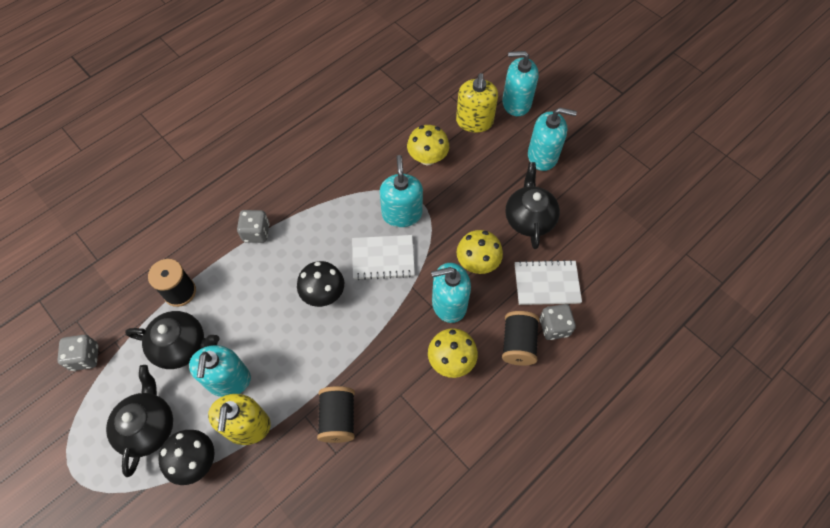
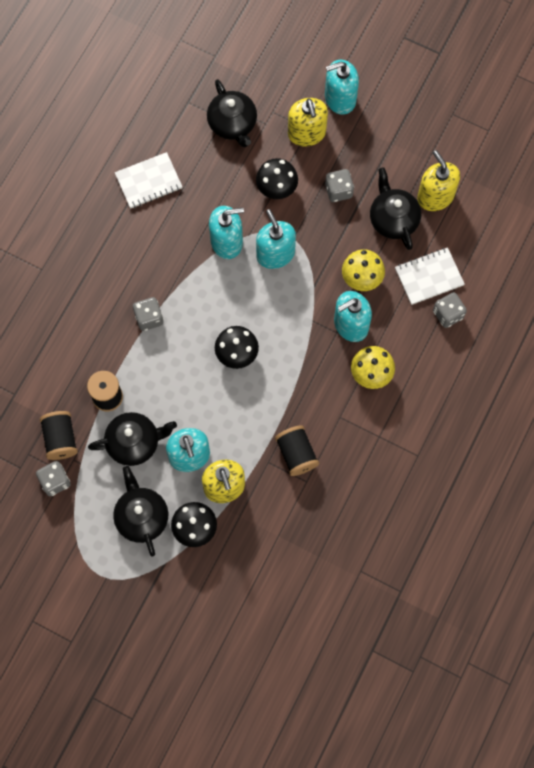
camera: 20 degrees left, 10 degrees up
(383, 258) = (276, 303): white notebook -> white notebook (148, 181)
(410, 95) = (233, 124): none -> black teapot
(427, 158) = (276, 188): yellow mushroom -> black mushroom
(485, 177) = (338, 191): none -> grey dice
(518, 343) = (422, 339): black spool -> black spool (60, 439)
(542, 156) = (384, 150): turquoise soap dispenser -> turquoise soap dispenser (226, 242)
(578, 211) = (435, 196): none -> yellow soap dispenser

